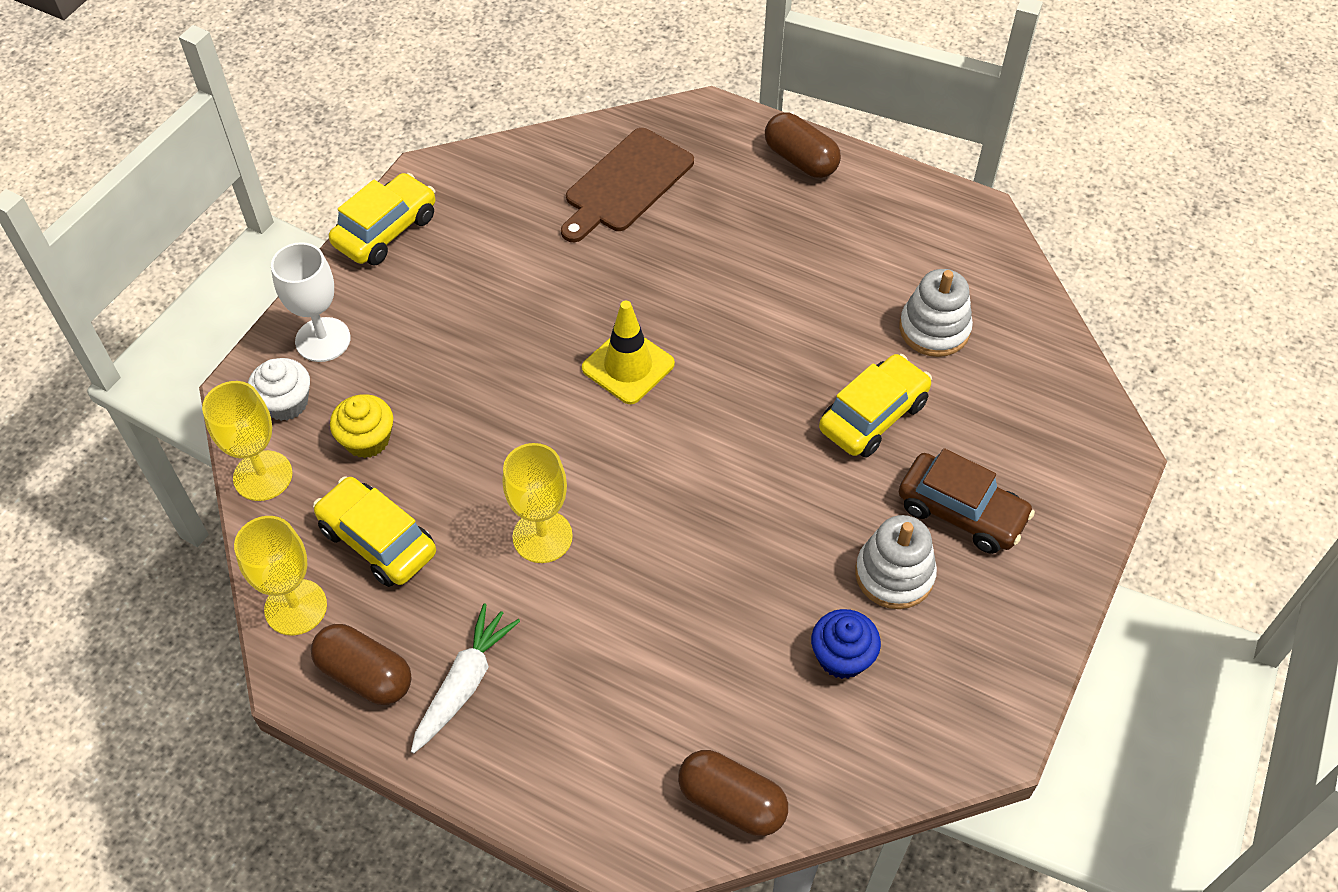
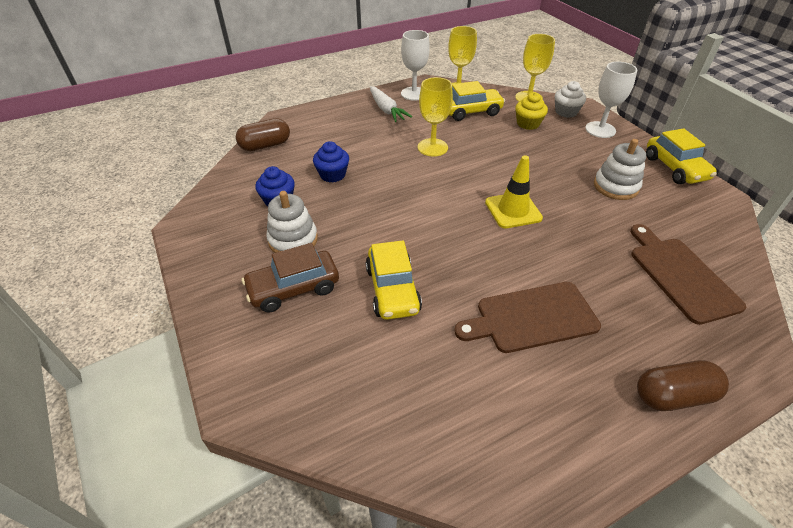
camera: 125 degrees right, 10 degrees down
(365, 675) = (414, 94): brown capsule -> white goblet
(725, 629) = (332, 175): none -> blue cupcake
(800, 280) = (532, 318): none -> brown cutting board
(934, 329) = (433, 368): white stacking toy -> white stacking toy (615, 186)

